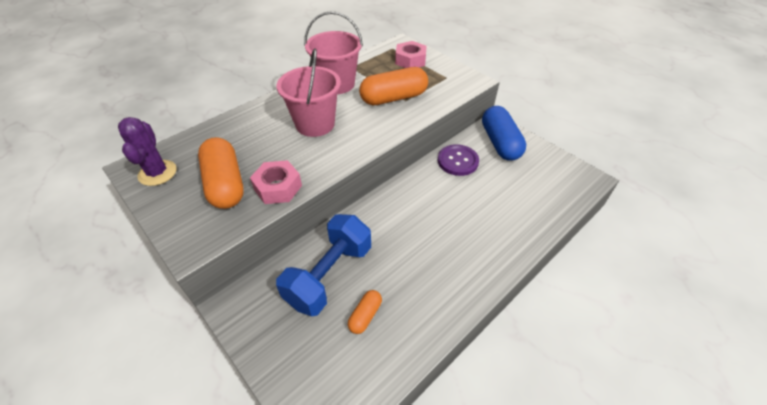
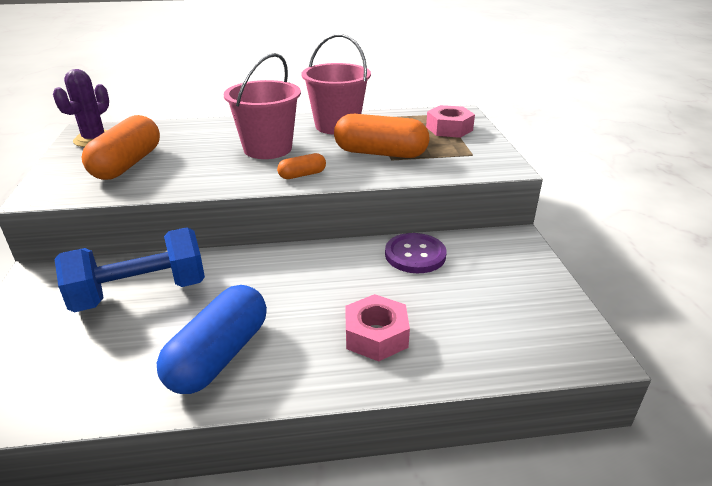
camera: 35 degrees right, 15 degrees down
(278, 187) = (162, 182): pink nut -> pink nut (376, 335)
(365, 315) = (122, 345): orange capsule -> orange capsule (302, 175)
(500, 143) = (498, 259): blue capsule -> blue capsule (219, 355)

